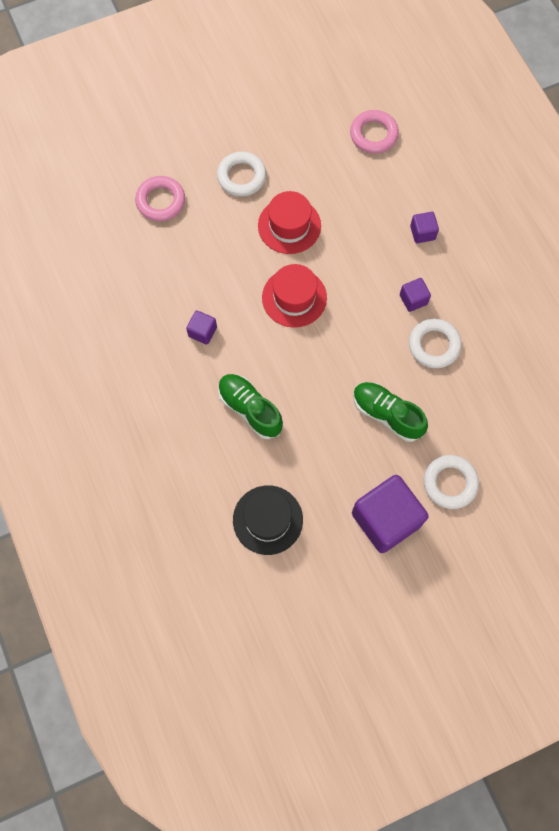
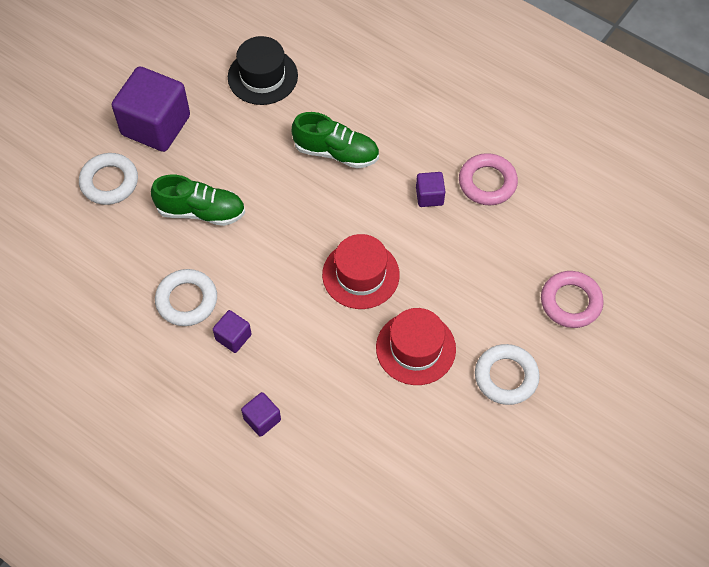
camera: 150 degrees right, 10 degrees down
(373, 135) = (389, 517): pink ring -> pink ring (487, 182)

